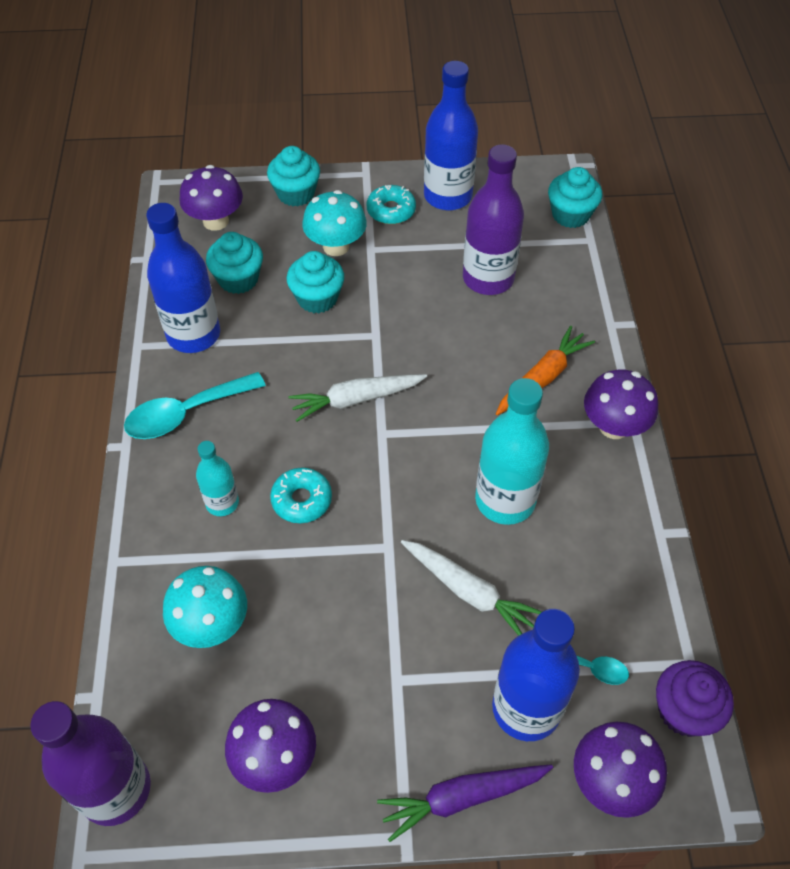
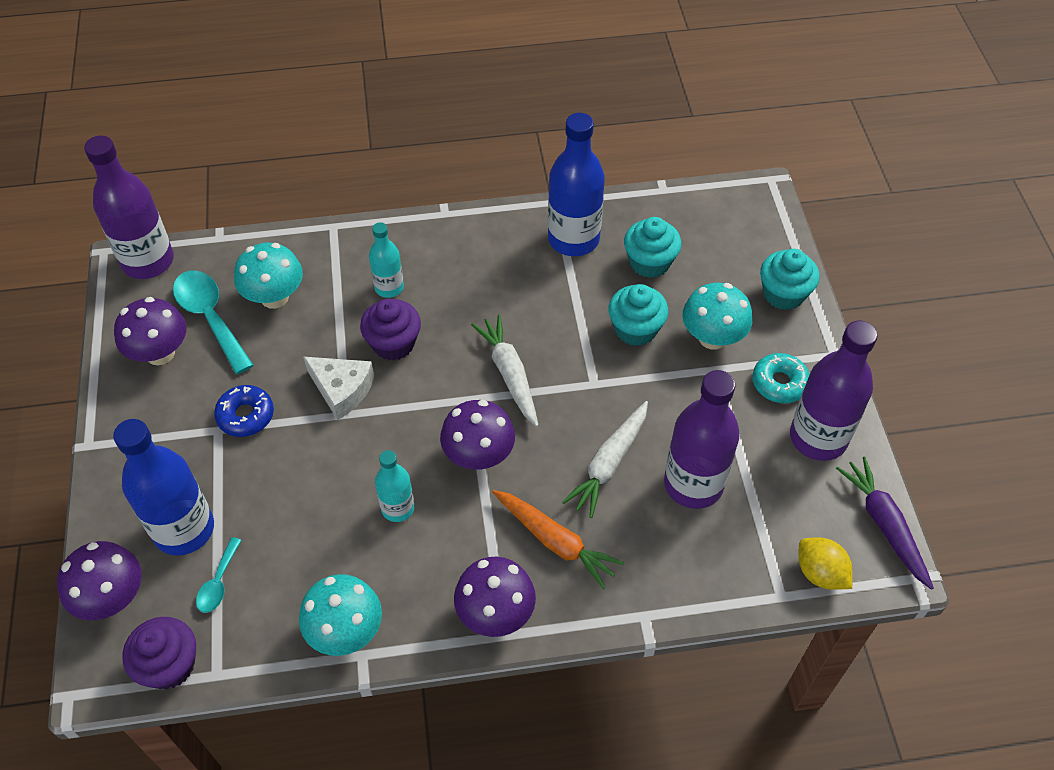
camera: 85 degrees right, 0 degrees up
(186, 413) = (482, 248): turquoise spoon -> turquoise spoon (210, 317)
(216, 221) = (726, 233): purple mushroom -> purple mushroom (479, 455)
(302, 500) = (393, 343): turquoise donut -> purple cupcake
(356, 550) = (342, 390): none -> white cheese
(380, 650) = (245, 415): none -> blue donut
(448, 196) = (818, 438): blue bottle -> purple bottle
(462, 797) = (113, 483): purple carrot -> purple carrot (884, 525)
(468, 592) = (298, 480): white carrot -> white carrot (609, 464)
(505, 500) = (398, 508): turquoise bottle -> turquoise bottle, size x0.55
(570, 215) = (820, 573): turquoise cupcake -> yellow lemon
(637, 546) = (345, 631): none -> turquoise mushroom

